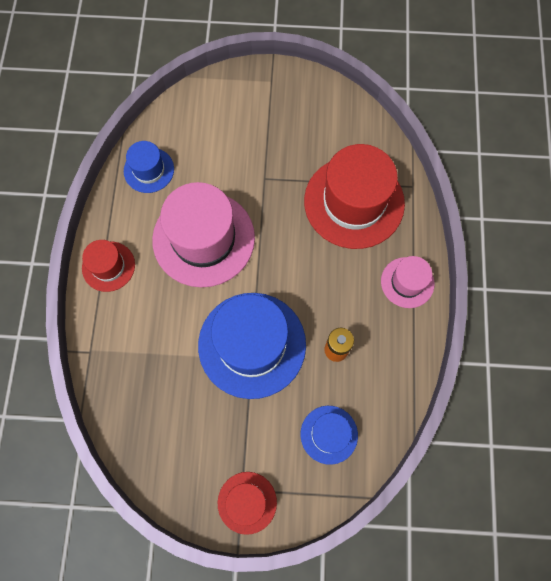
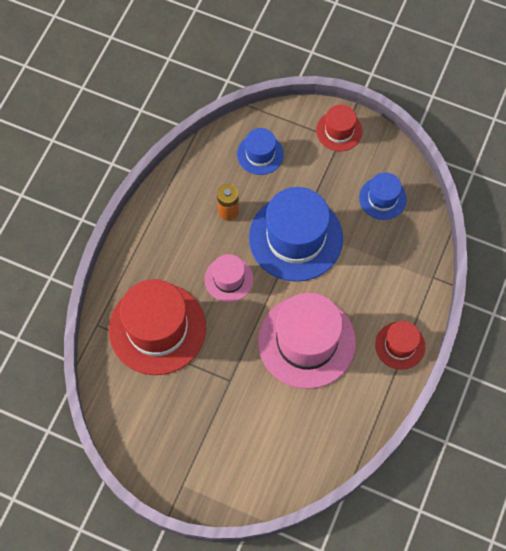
camera: 160 degrees left, 5 degrees down
(149, 170) = (337, 428): blue hat -> blue hat (382, 198)
(407, 282) = (145, 243): pink hat -> pink hat (228, 279)

